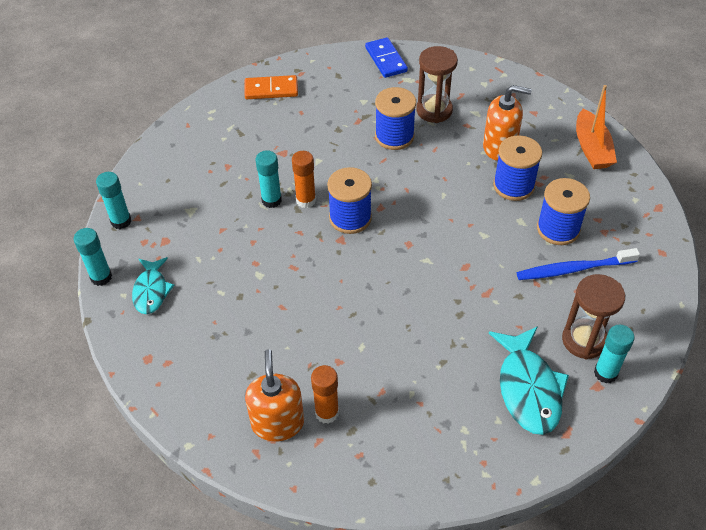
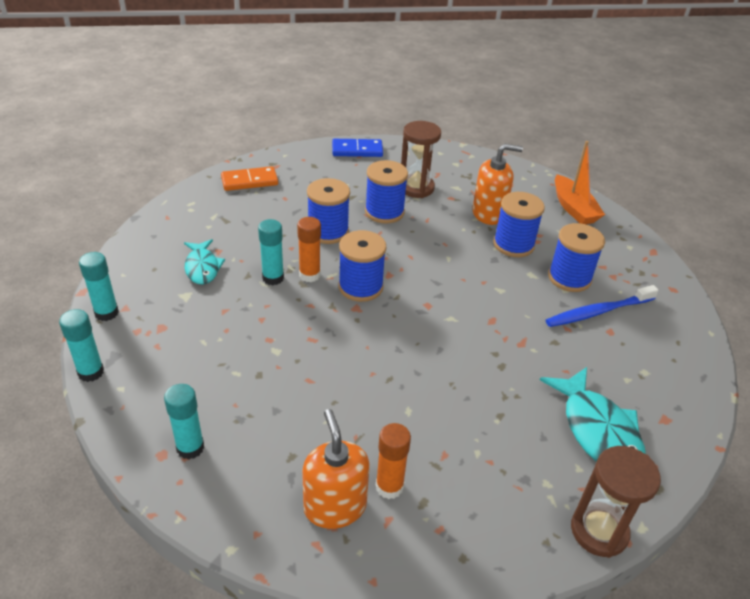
camera: 15 degrees left, 10 degrees down
(151, 291) = (154, 380): turquoise fish -> turquoise fish (202, 267)
(334, 154) = (328, 231): none -> blue spool
(386, 60) = (357, 150): blue domino -> blue domino turned 60 degrees counterclockwise
(584, 340) = (634, 376): brown hourglass -> brown hourglass (599, 531)
(605, 373) = (668, 405): turquoise glue stick -> turquoise glue stick (190, 448)

